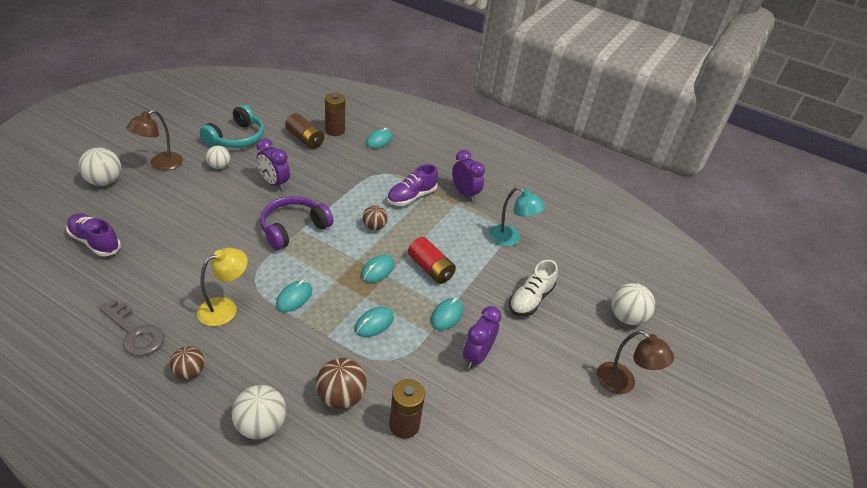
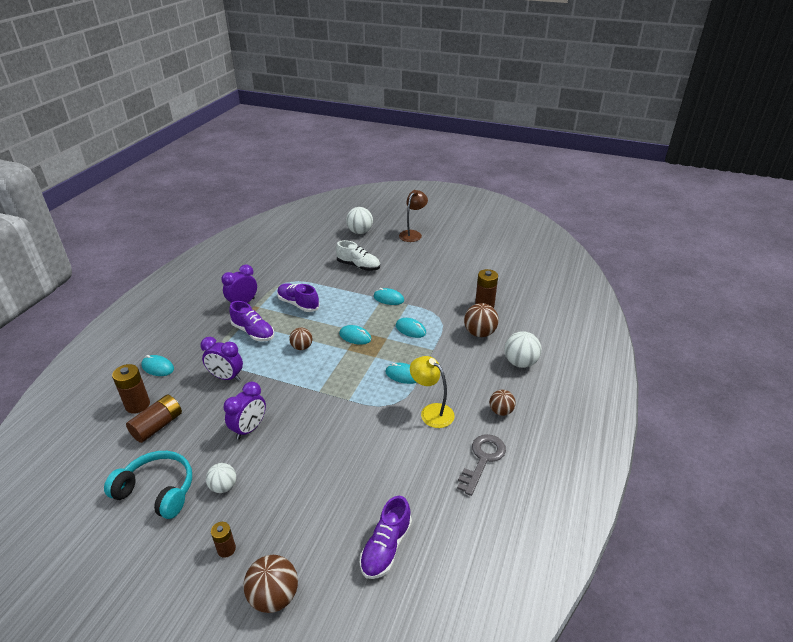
camera: 95 degrees left, 5 degrees down
(104, 181) = (274, 596): white ball -> brown ball
(160, 164) = (226, 549): brown lamp -> brown battery
(293, 228) = (318, 396): purple headphones -> none
(430, 268) = (343, 311): red battery -> none
(454, 233) = (298, 304): none -> purple shoe
(476, 356) = (418, 283): purple clock -> purple clock (226, 377)
(510, 239) = (297, 277): turquoise lamp -> none

